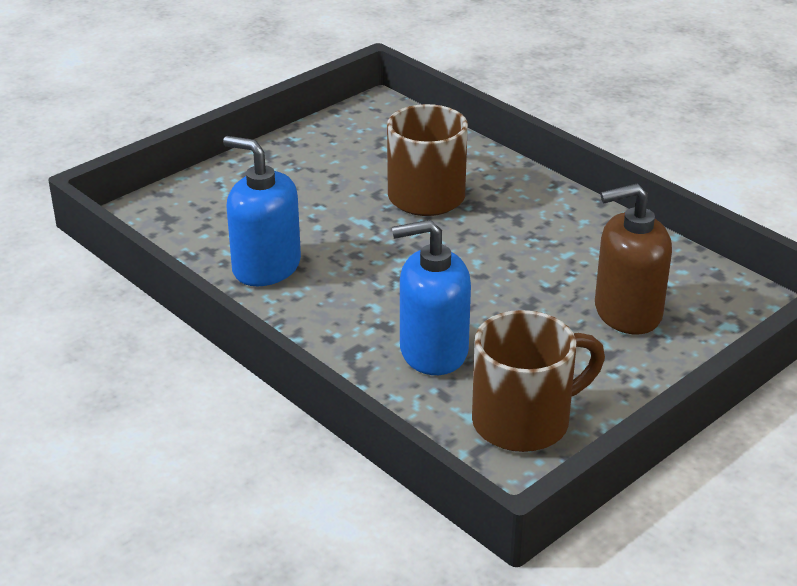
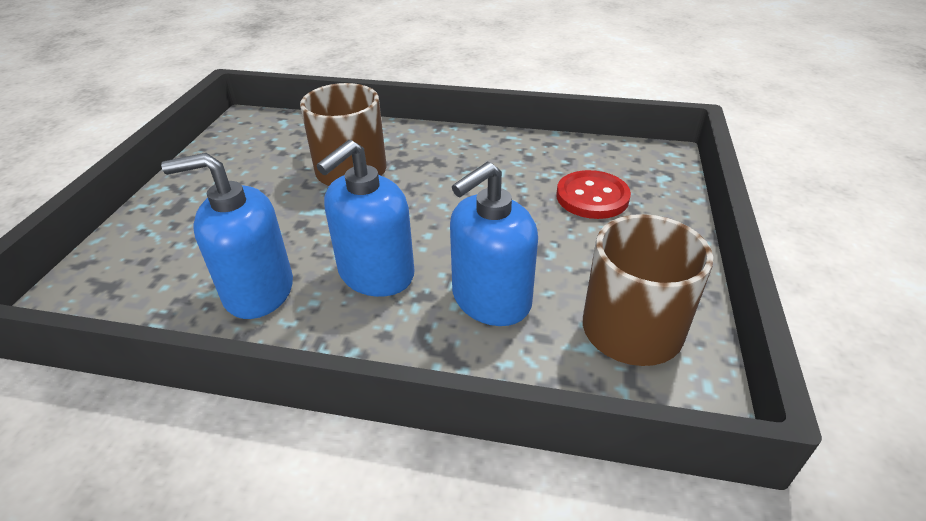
camera: 35 degrees left, 5 degrees up
(363, 293) = (376, 274): none -> blue soap dispenser
(627, 312) = (592, 197): brown soap dispenser -> red button

